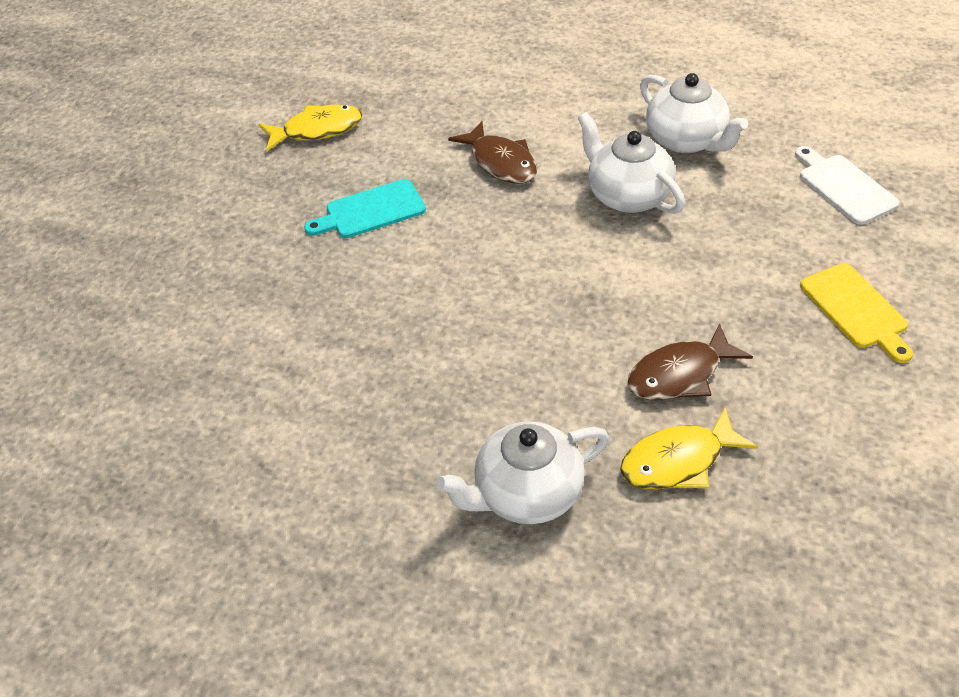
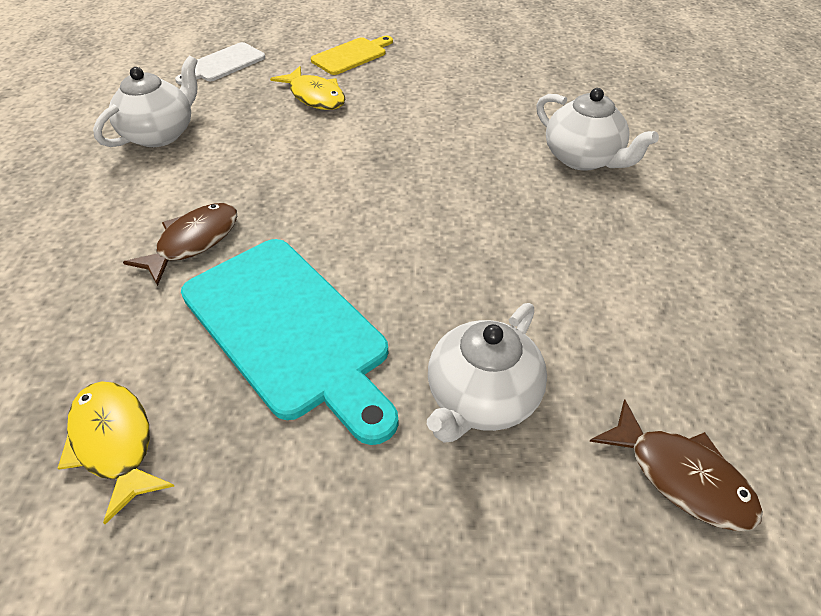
camera: 110 degrees left, 0 degrees up
(370, 211) = (289, 330): turquoise cutting board -> turquoise cutting board, size x1.90
(628, 195) = (242, 155): white teapot -> white teapot (481, 398)
(678, 461) = (514, 105): yellow fish -> yellow fish (315, 96)
(680, 374) = (440, 111): brown fish -> brown fish (681, 476)

